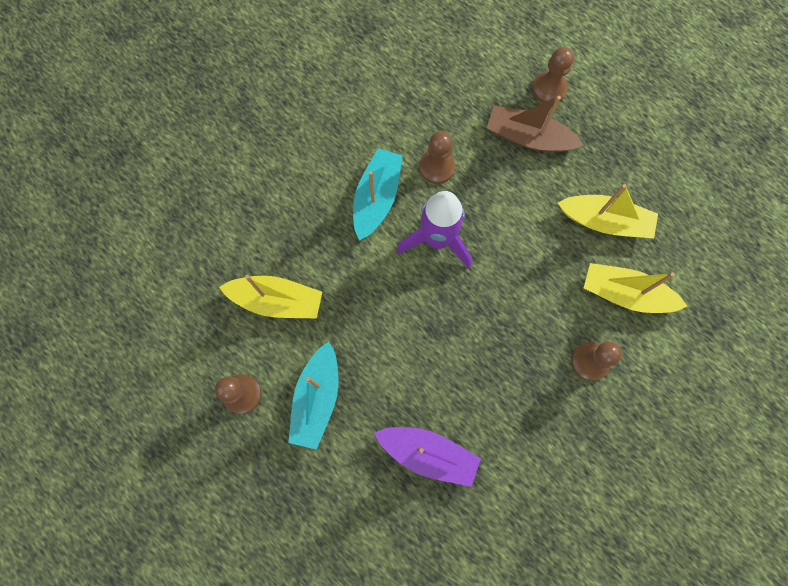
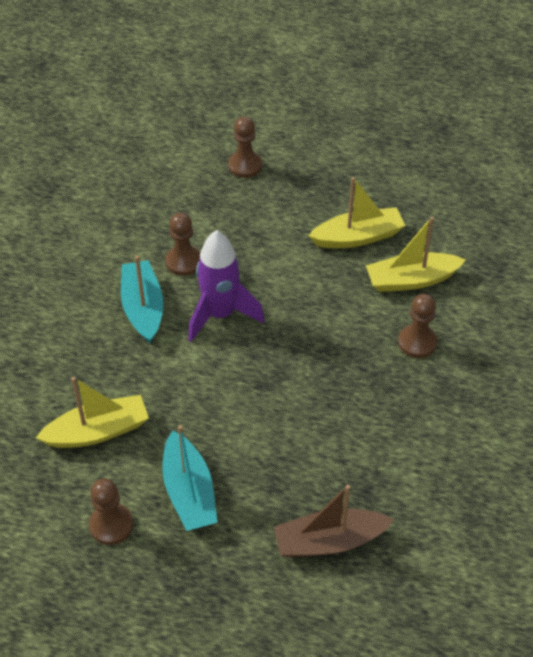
camera: 30 degrees left, 25 degrees down
(428, 454) = (325, 483): purple boat -> none
(528, 137) = (251, 206): brown boat -> brown boat (329, 541)

